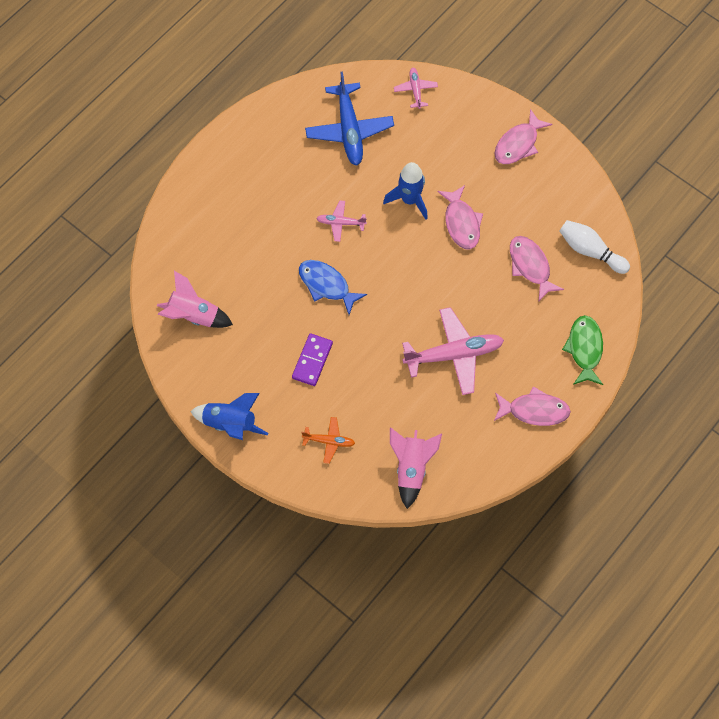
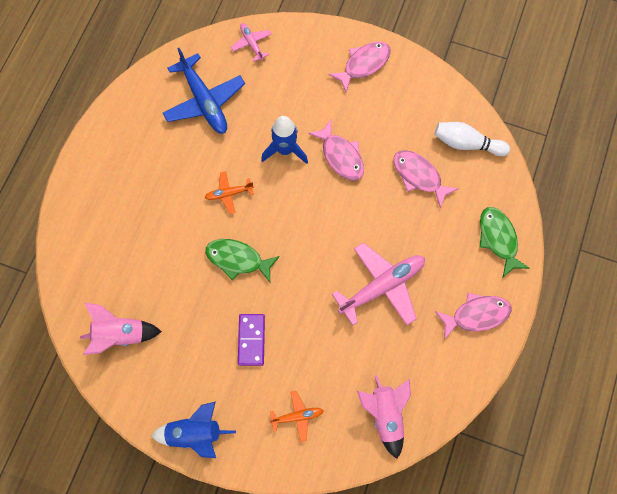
camera: 20 degrees left, 5 degrees up
(326, 285) = (237, 259): blue fish -> green fish
(341, 223) = (229, 194): pink plane -> orange plane
(518, 144) = (364, 64): pink fish -> pink fish turned 150 degrees counterclockwise

